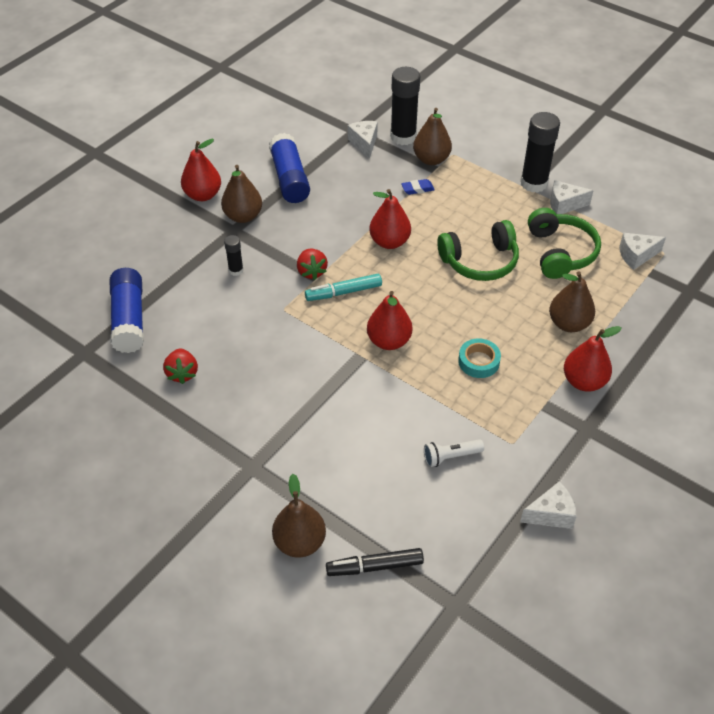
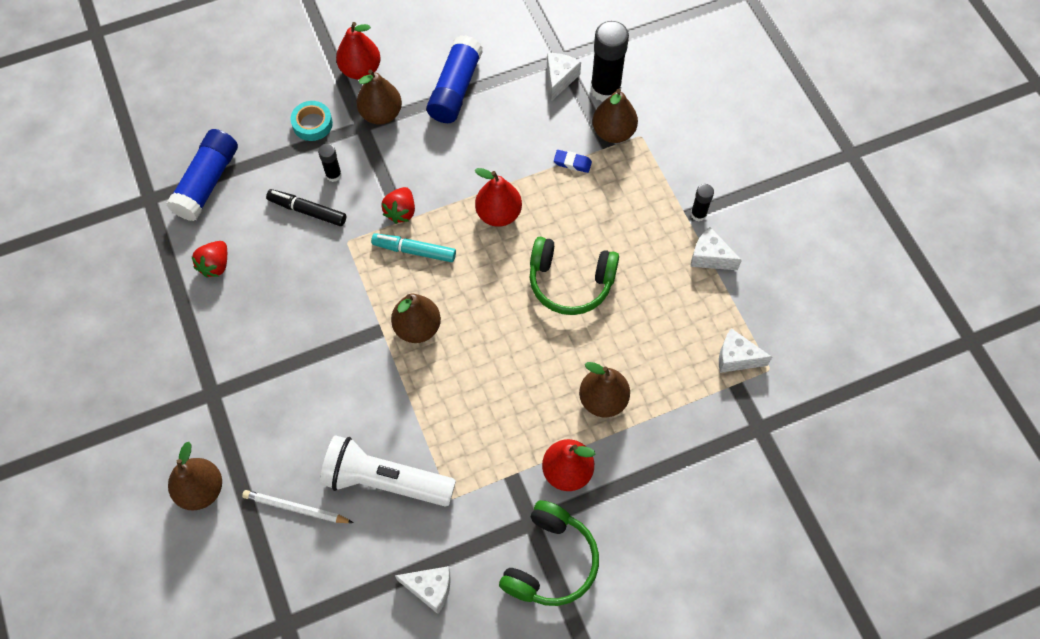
camera: 30 degrees right, 15 degrees up
(374, 566) = (245, 549): black marker -> black marker (307, 211)
(389, 341) = (417, 328): red pear -> brown pear
(393, 514) = (296, 508): none -> white pencil
(450, 456) = (385, 480): white flashlight -> white flashlight, size x2.10
(478, 361) = (484, 395): turquoise tape -> turquoise tape (312, 124)
(534, 183) = (698, 214): black glue stick -> black glue stick, size x0.50
(560, 252) = (659, 313): green headphones -> green headphones (550, 561)

